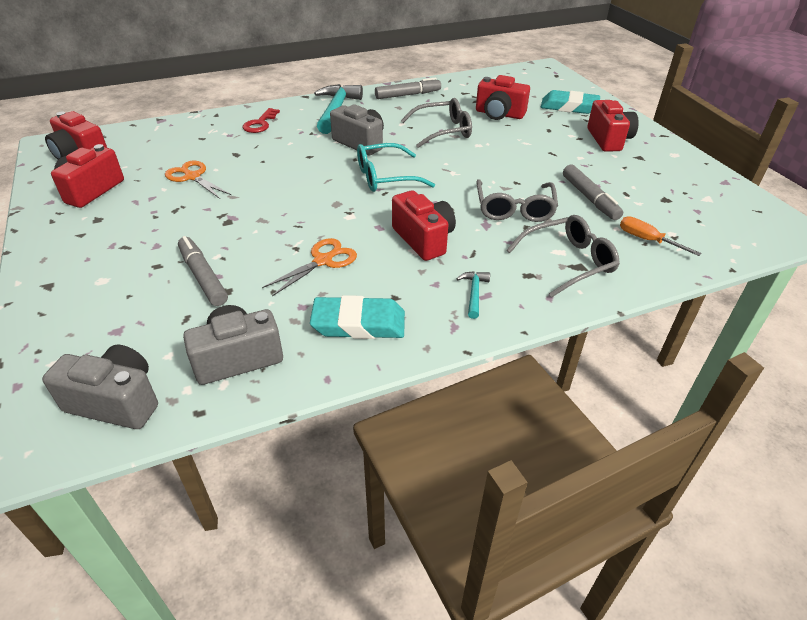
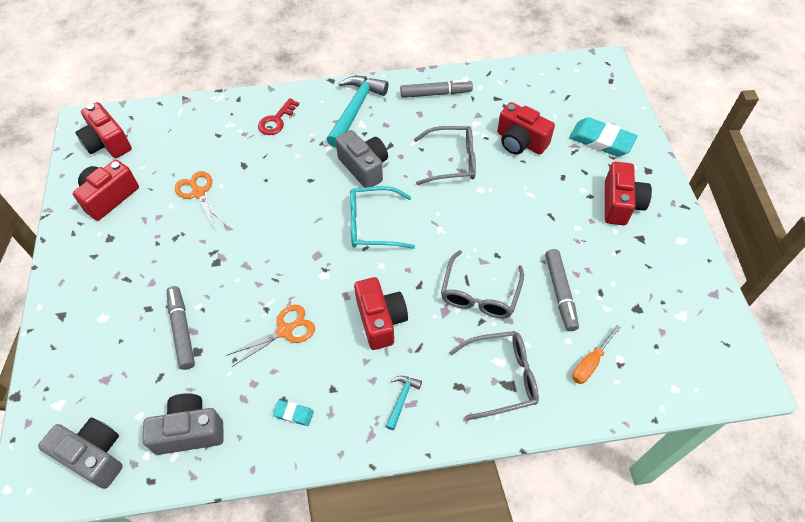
camera: 15 degrees right, 15 degrees up
(359, 323) = (293, 414): turquoise eraser -> turquoise eraser, size x0.48
(647, 240) = (590, 363): orange screwdriver -> orange screwdriver turned 105 degrees counterclockwise

